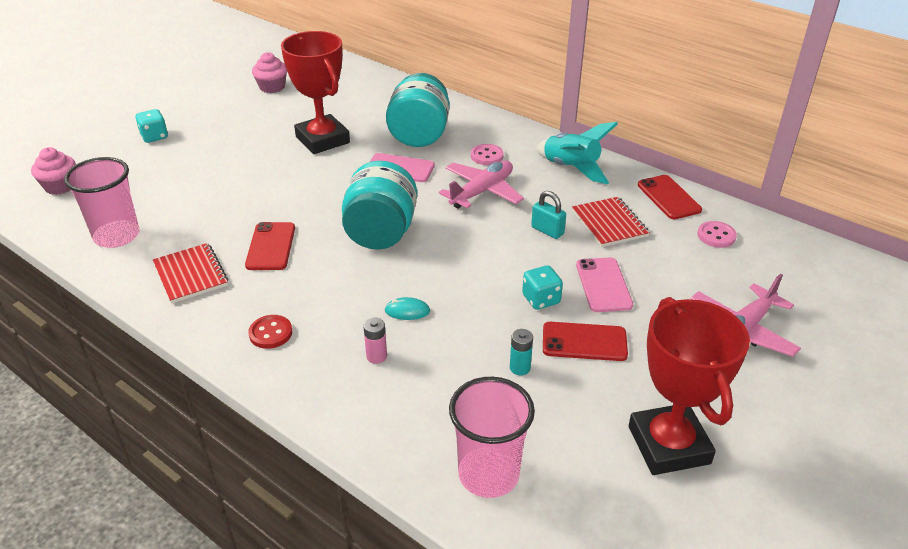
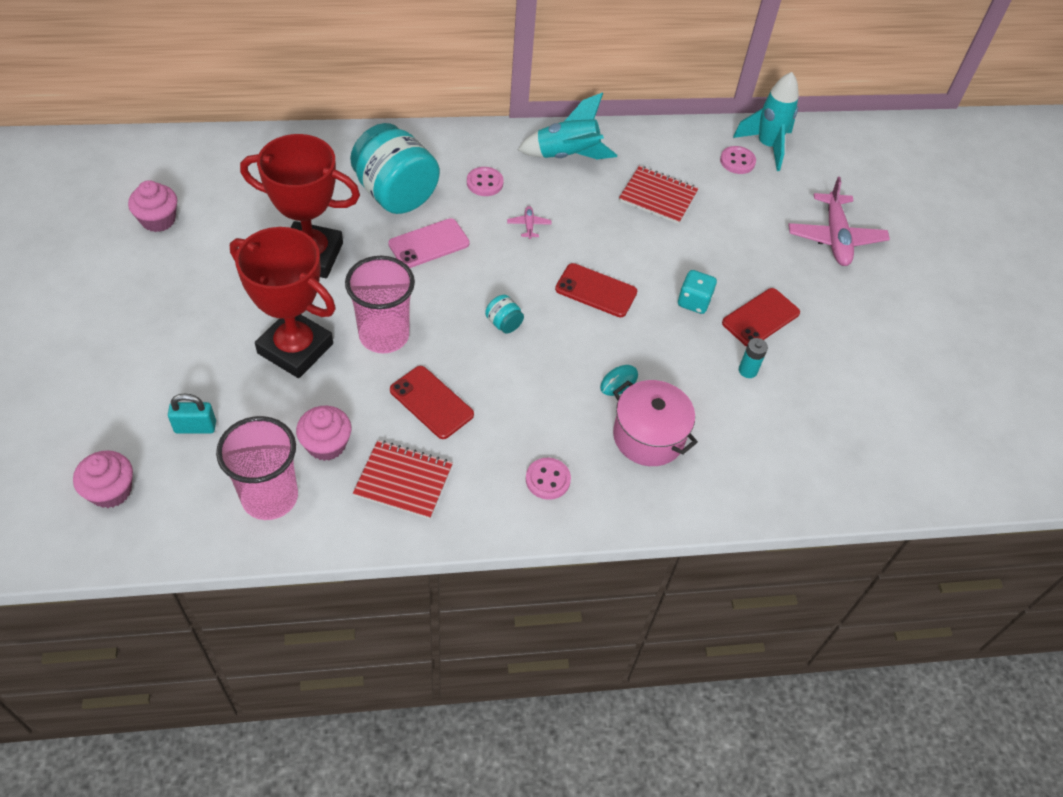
camera: 50 degrees left, 15 degrees up
(154, 136) = (120, 363): turquoise dice -> none
(183, 230) = (326, 444): none -> pink cupcake
(270, 333) = (547, 479): red button -> pink button
(376, 356) = (648, 436): pink battery -> pink pot
(381, 233) = (504, 323): turquoise jar -> turquoise jar, size x0.40
(482, 192) = (529, 225): pink plane -> pink plane, size x0.43
(488, 474) = (823, 465): pink cup -> pink cup (384, 335)
(547, 230) = (624, 233): turquoise padlock -> turquoise padlock (195, 427)
(603, 285) = (717, 259): pink phone -> none
(668, 197) = (668, 142): red phone -> red phone (596, 291)
(669, 445) = (888, 360): red trophy -> red trophy (295, 348)
(761, 239) = (767, 146): none -> turquoise rocket

